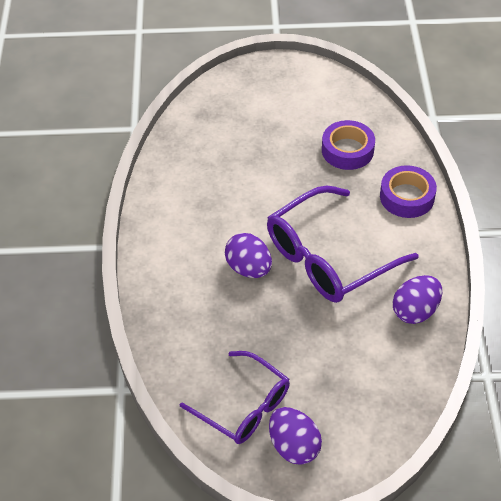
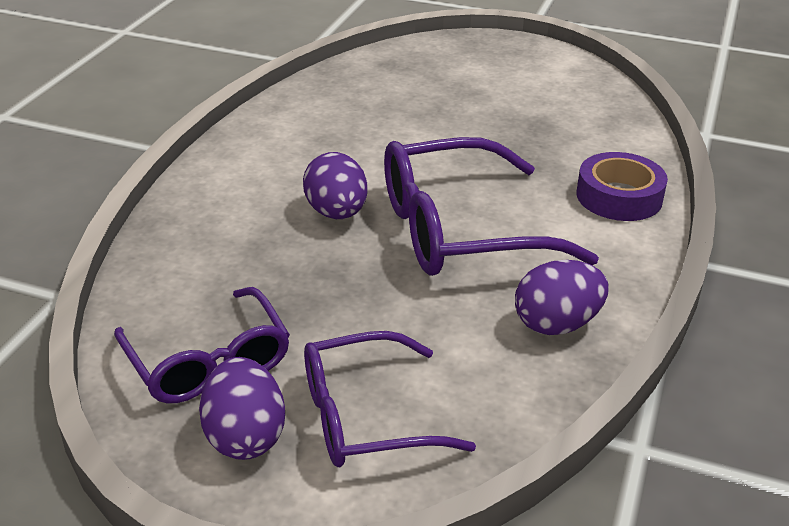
camera: 20 degrees right, 15 degrees down
(347, 150) = (559, 133): purple tape -> none
(347, 410) = (364, 417): none -> purple glasses

